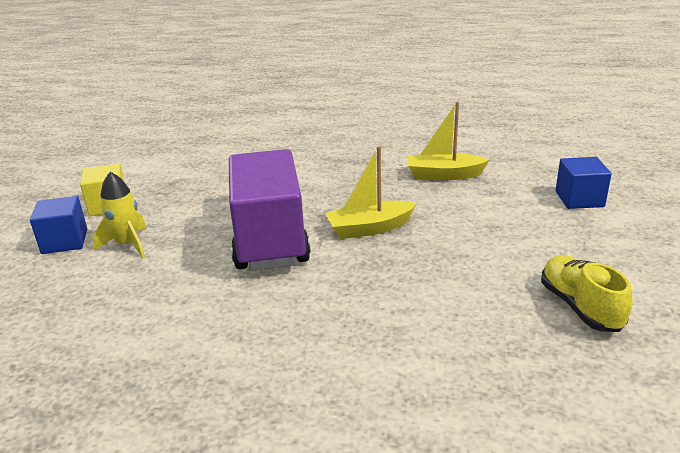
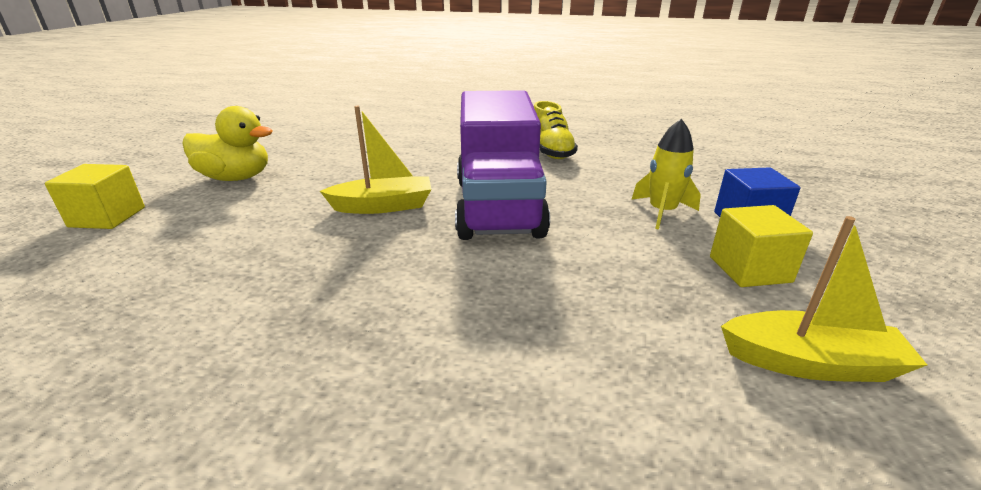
camera: 175 degrees left, 0 degrees up
(443, 175) = (209, 272): yellow boat -> yellow boat (810, 363)
(543, 247) = (236, 178): none -> yellow duck
(579, 199) = (107, 217): blue cube -> yellow cube
(580, 307) = (275, 146): yellow shoe -> yellow shoe (550, 151)

